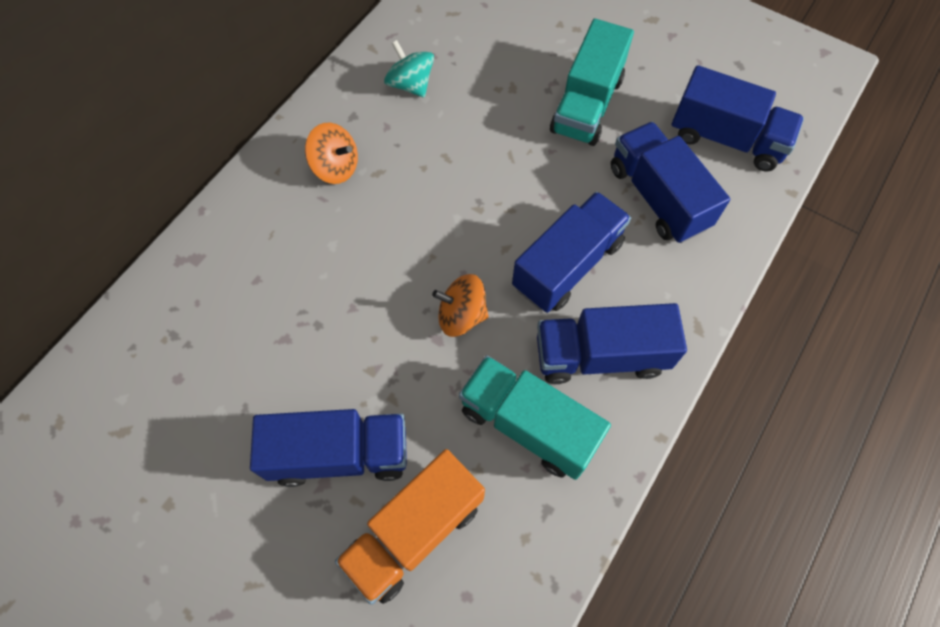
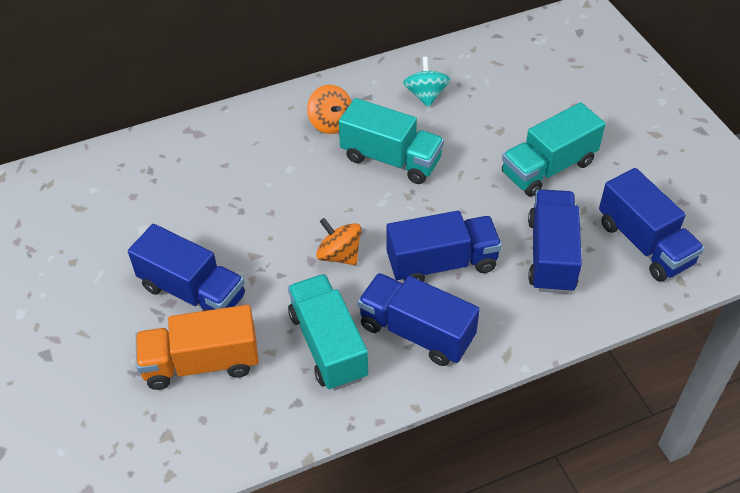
camera: 35 degrees right, 15 degrees down
(430, 176) = (391, 159): none -> turquoise truck

